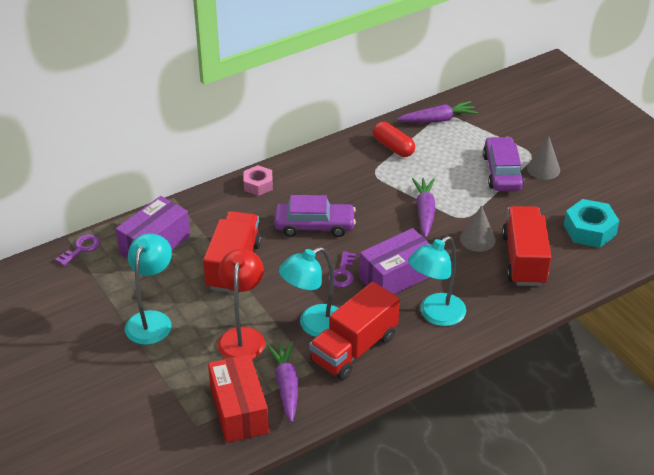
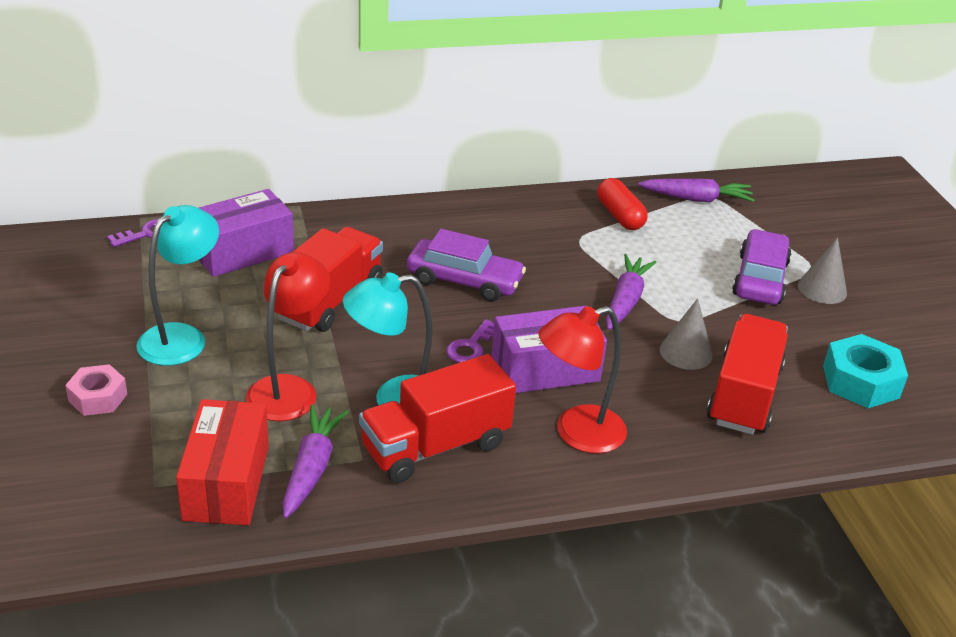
camera: 15 degrees right, 5 degrees down
(258, 185) = (416, 217): pink nut -> pink nut (98, 397)
(435, 315) = (577, 433): turquoise lamp -> red lamp

